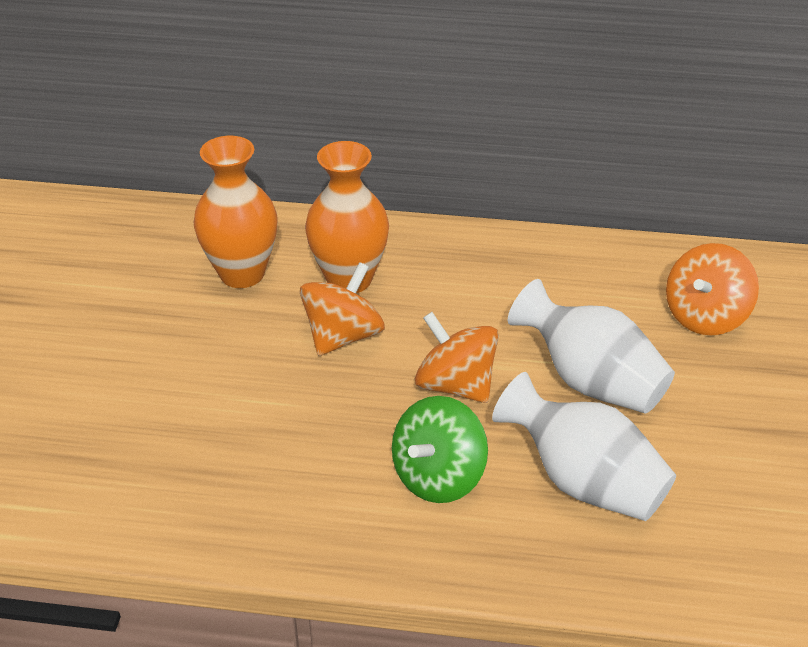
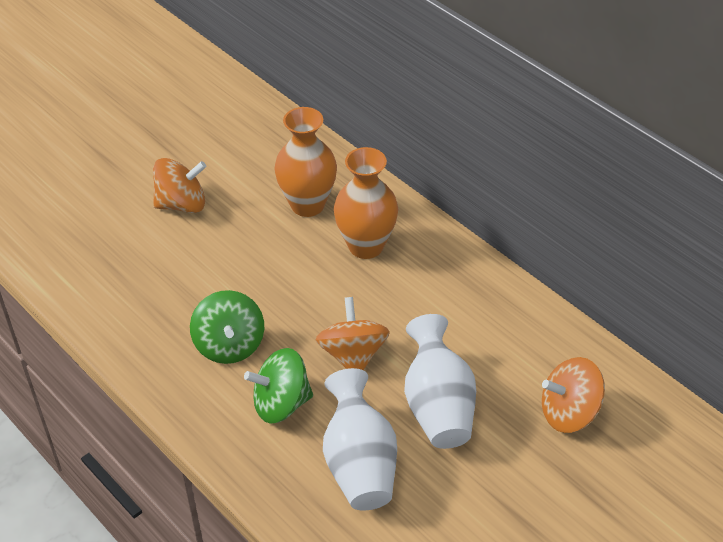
camera: 40 degrees right, 5 degrees up
(314, 454) = (229, 345): none -> green spinning top
(343, 336) = (322, 282): orange spinning top -> orange spinning top (182, 204)

